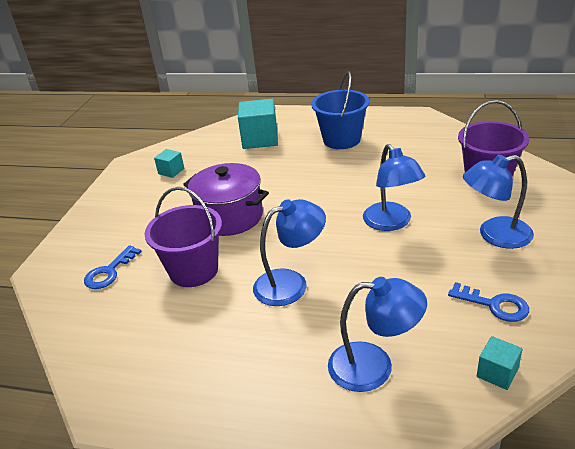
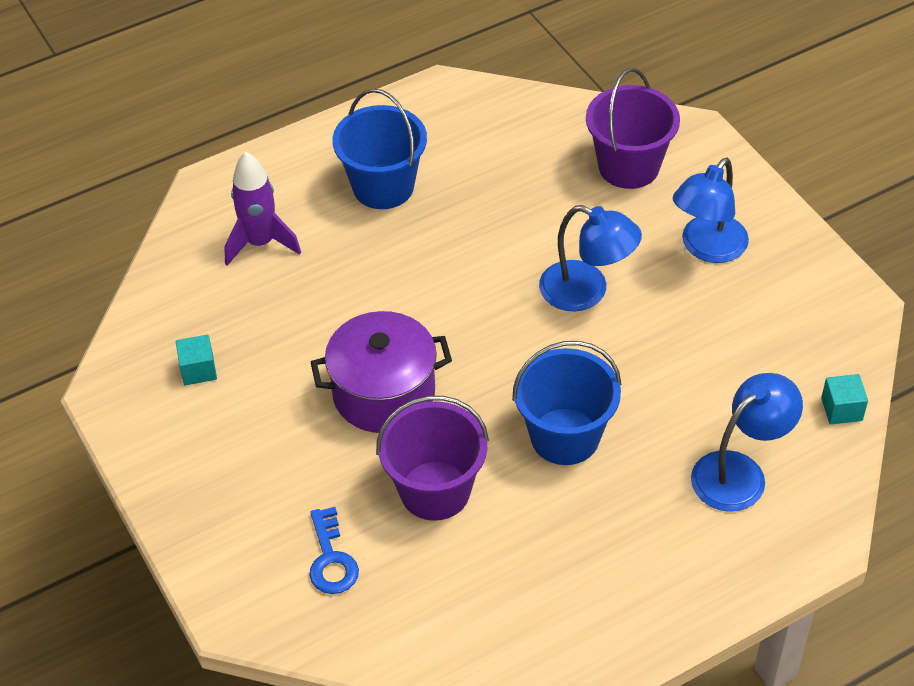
camera: 45 degrees left, 15 degrees up
(260, 139) = (260, 243): turquoise cube -> purple rocket
(291, 283) = (565, 436): blue lamp -> blue bucket
(494, 305) = (779, 338): blue key -> none

